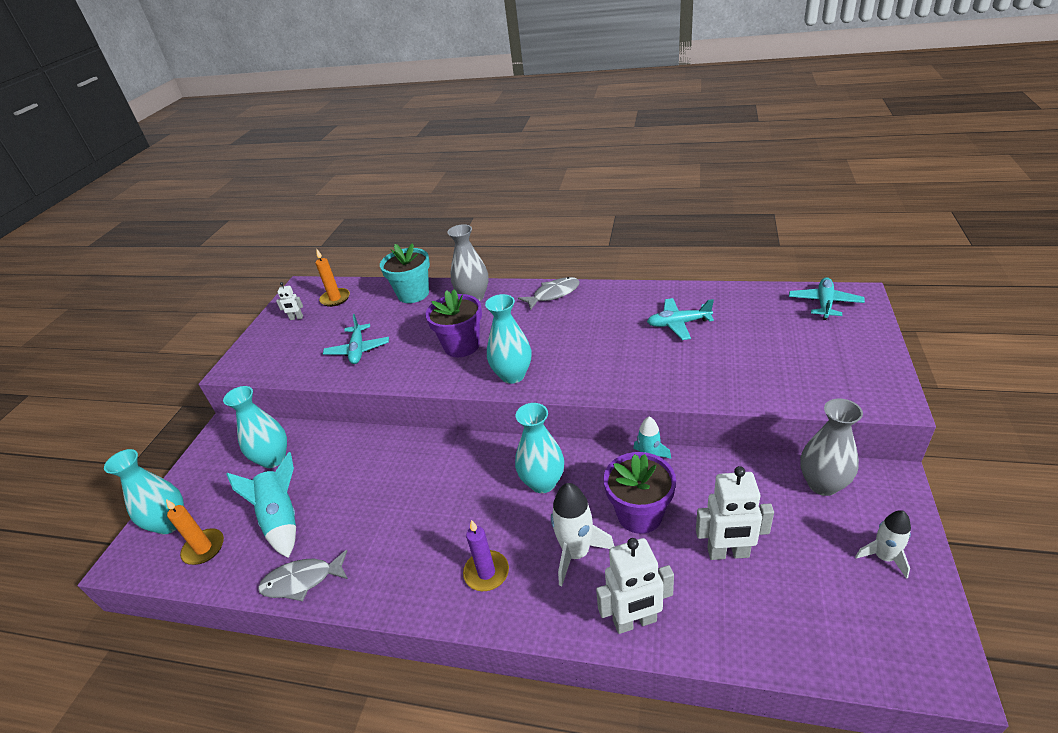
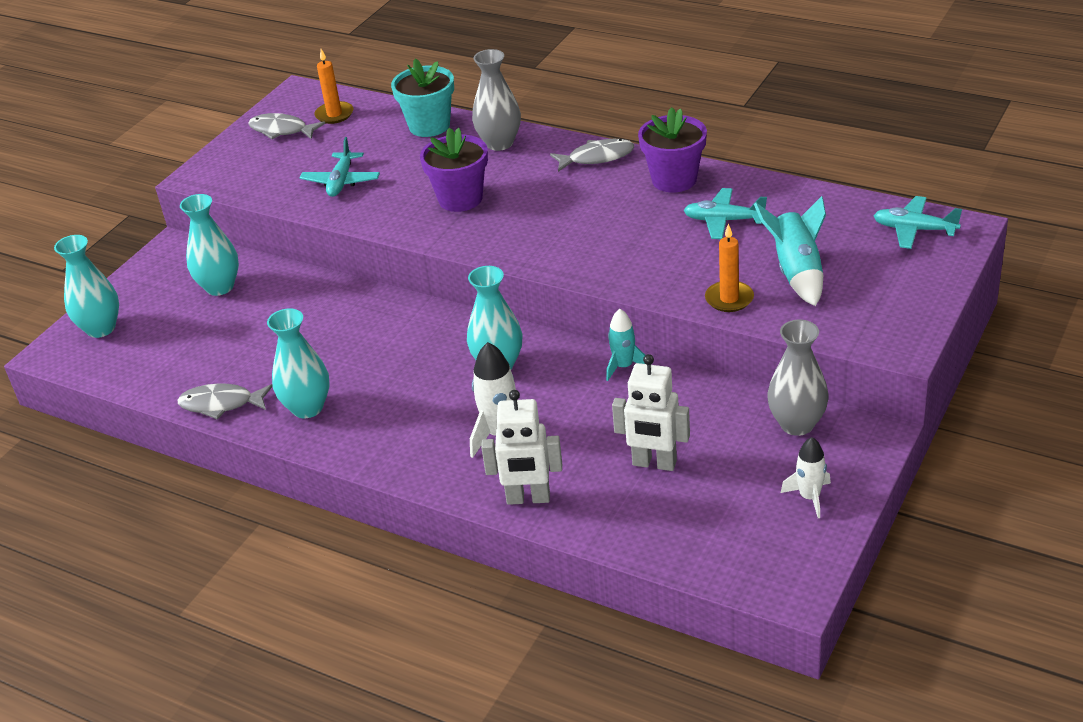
camera: 15 degrees right, 0 degrees up
(204, 548) = (131, 358): orange candle -> orange candle (729, 299)
(282, 519) = (214, 346): turquoise rocket -> turquoise rocket (797, 272)
(296, 318) = (282, 130): white robot -> grey fish
(486, 572) = (404, 432): purple candle -> none
(512, 375) = (503, 242): turquoise vase -> turquoise vase (307, 408)
(639, 514) = (584, 413): purple flower pot -> purple flower pot (674, 180)
(824, 303) = (914, 230): turquoise plane -> turquoise plane turned 105 degrees counterclockwise

